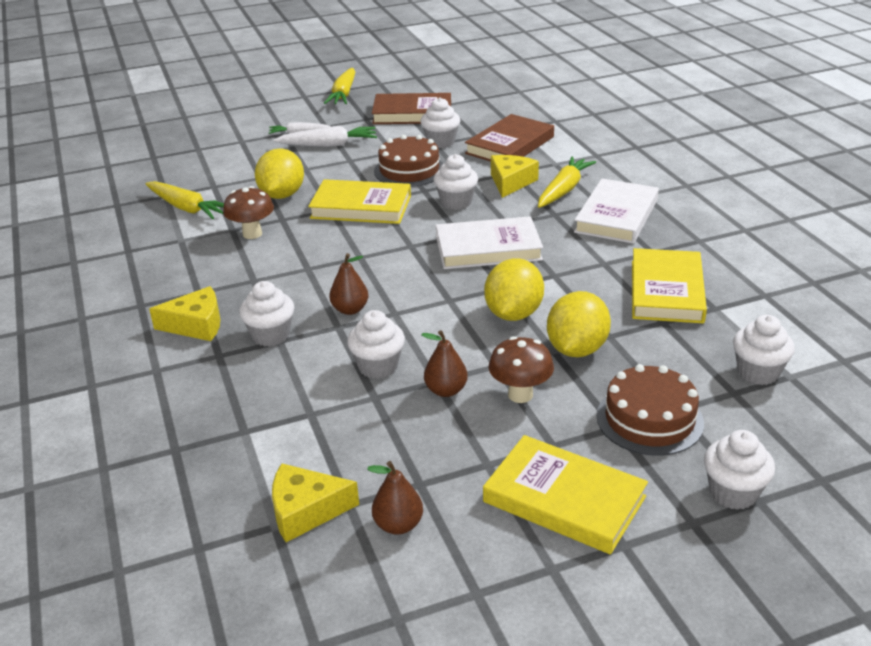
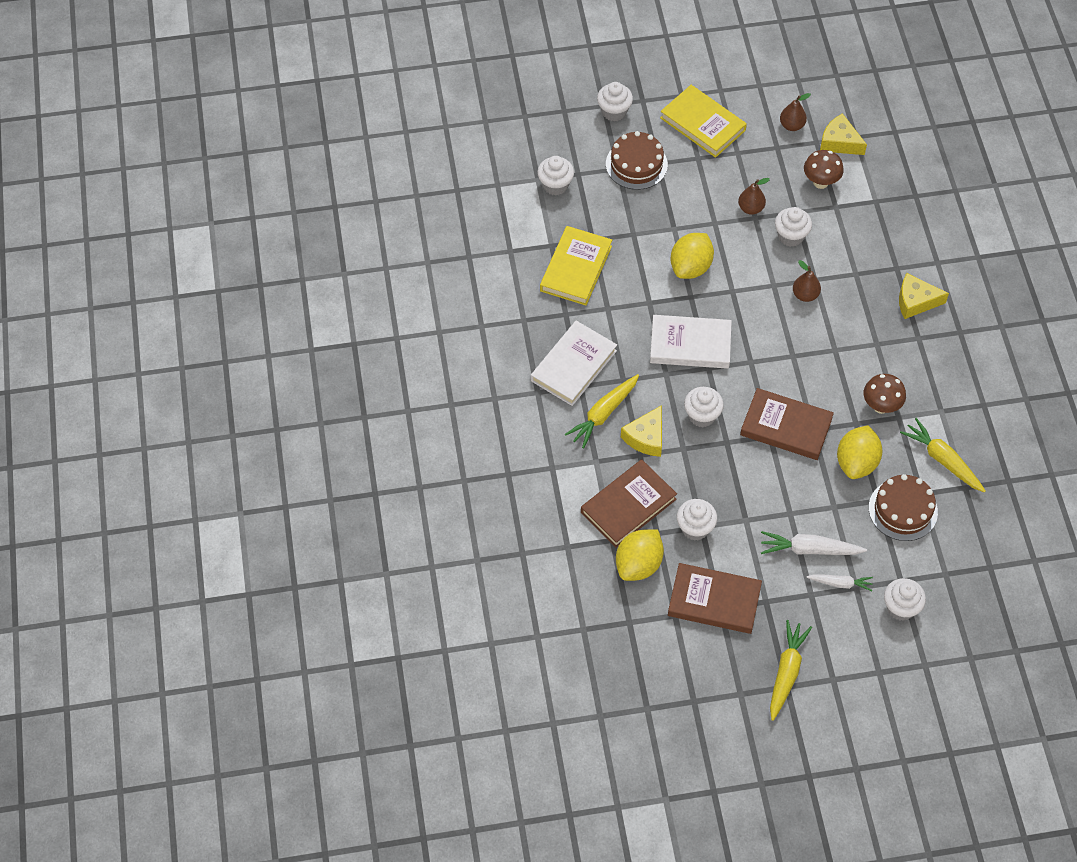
camera: 170 degrees left, 25 degrees up
(271, 335) = (862, 279): white cupcake -> white cupcake (900, 608)
(306, 510) = (839, 142): yellow cheese -> yellow cheese turned 150 degrees counterclockwise
(361, 207) = (786, 427): yellow book -> brown book
(409, 170) = (735, 480): brown cake -> brown cake (903, 510)
(520, 395) = (706, 196): brown mushroom -> brown mushroom (820, 182)
(576, 349) = (659, 226): yellow lemon -> yellow lemon (638, 564)

